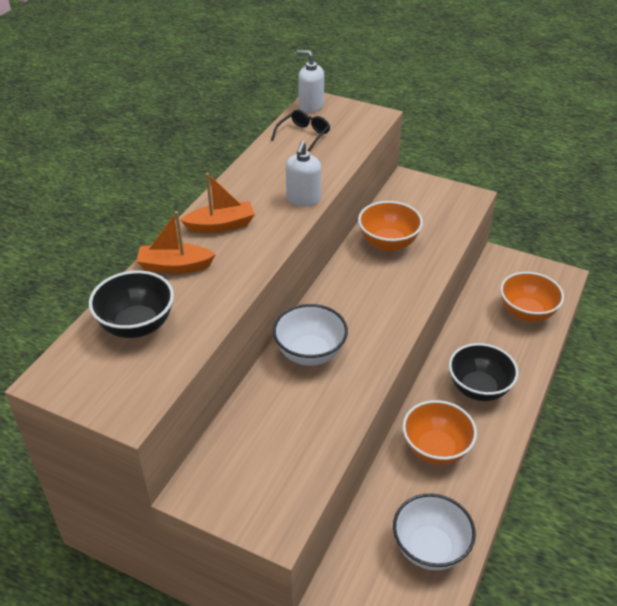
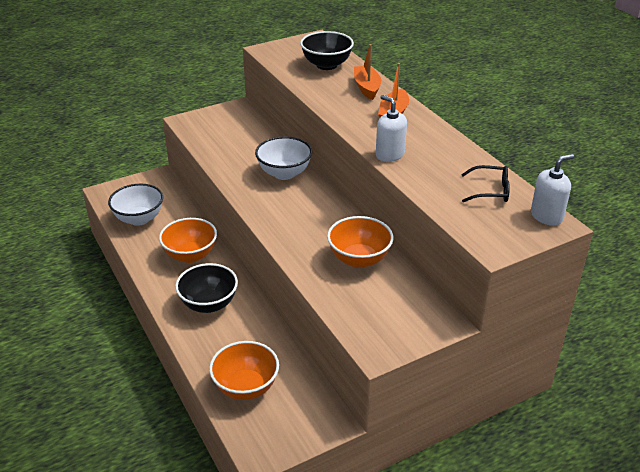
camera: 125 degrees right, 5 degrees down
(175, 266) = (367, 88): orange boat -> orange boat turned 45 degrees counterclockwise
(303, 135) = (490, 191): black glasses -> black glasses turned 60 degrees counterclockwise

